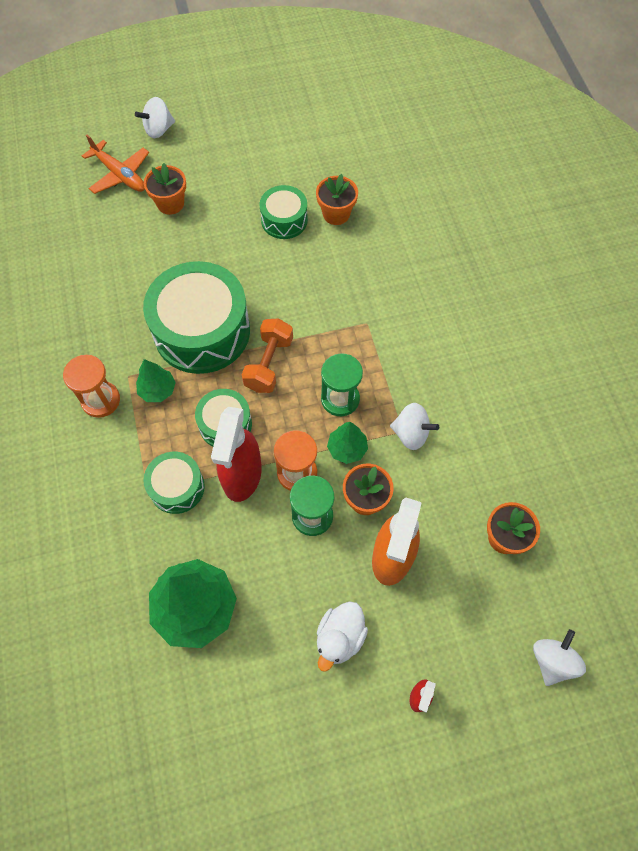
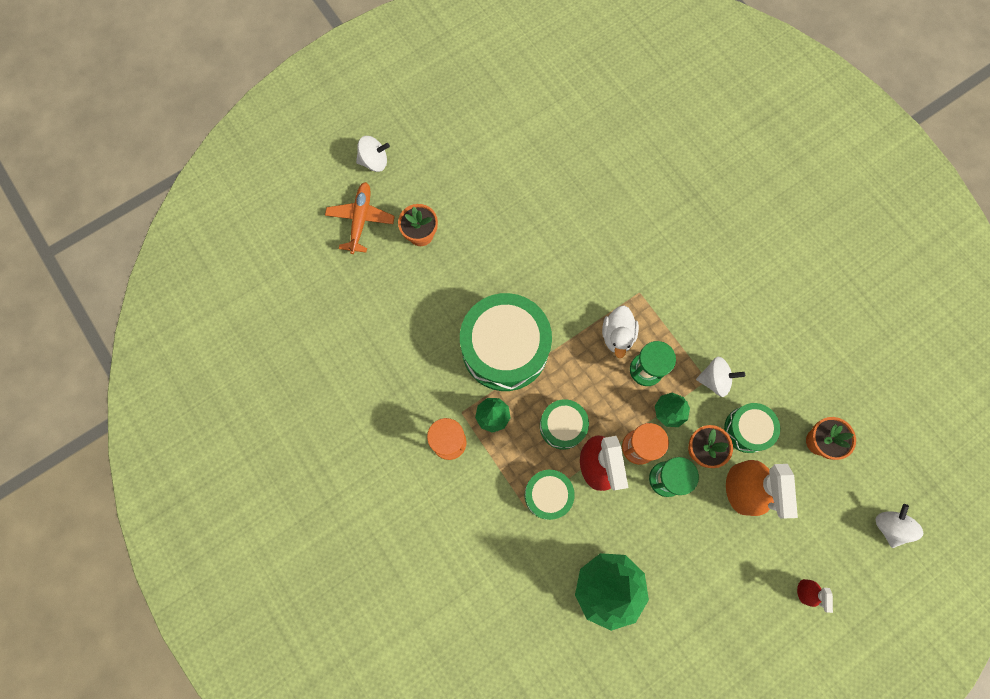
camera: 20 degrees left, 10 degrees up
(119, 174) = (361, 220): orange plane -> orange plane turned 105 degrees counterclockwise
(159, 130) = (374, 161): white spinning top -> white spinning top turned 135 degrees counterclockwise
(269, 364) = (574, 359): orange dumbbell -> none
(284, 220) = (528, 217): green drum -> green drum (747, 429)
(336, 214) = (570, 196): orange flower pot -> none
(340, 637) = (727, 569): white duck -> white duck (617, 335)

